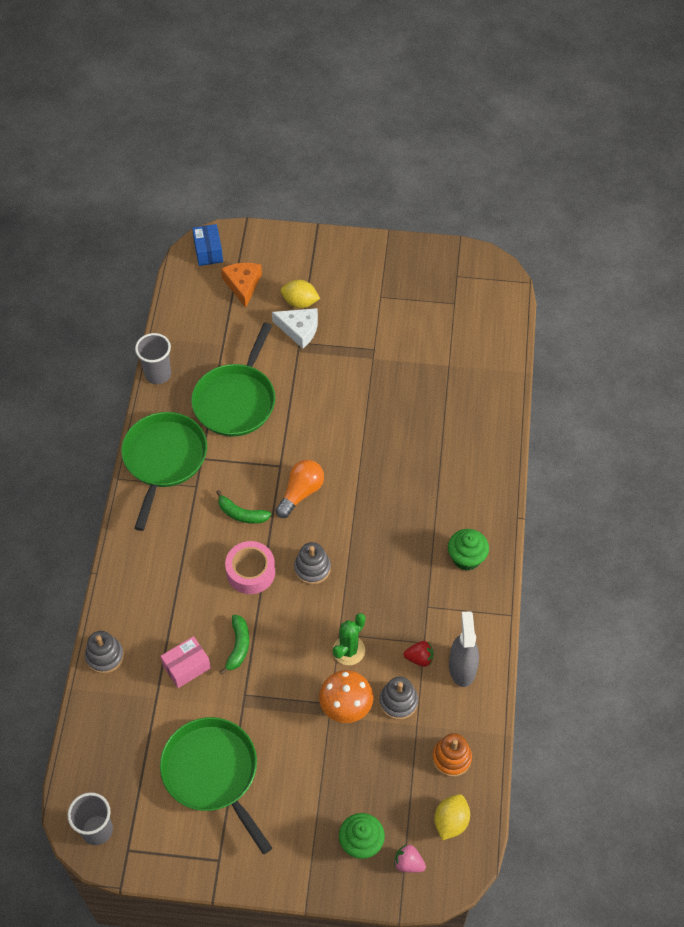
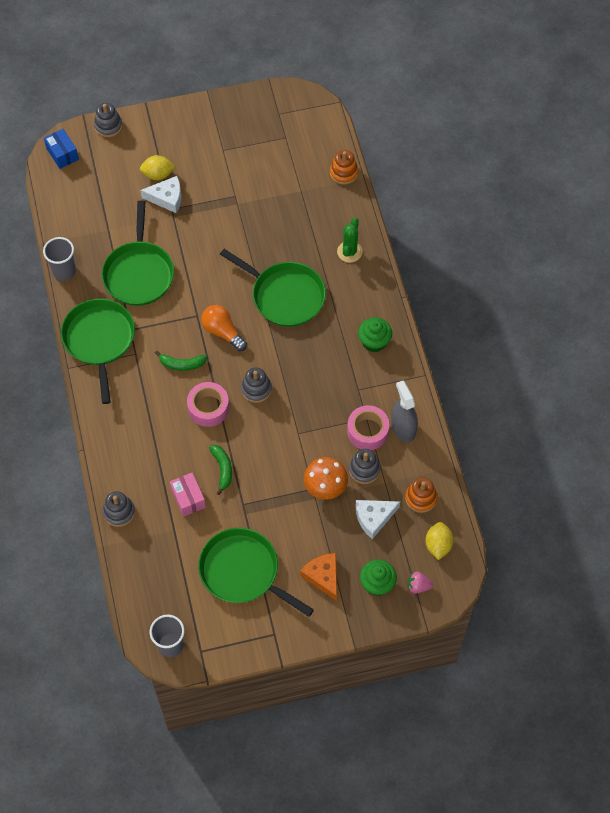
camera: 20 degrees left, 5 degrees up
(186, 667) = (188, 498): pink box -> pink box turned 60 degrees counterclockwise
(243, 285) = (104, 174): orange cheese -> orange cheese (323, 576)
(268, 236) = (108, 126): none -> grey stacking toy
(301, 493) = (223, 332): orange light bulb -> orange light bulb turned 60 degrees counterclockwise
(348, 650) = (310, 443): green cactus -> green cactus (349, 252)
(385, 474) = (284, 296): none -> green pan
(387, 762) = (373, 518): none -> white cheese
(419, 658) = (367, 431): red strawberry -> pink tape
(504, 360) = (343, 173): none -> orange stacking toy

